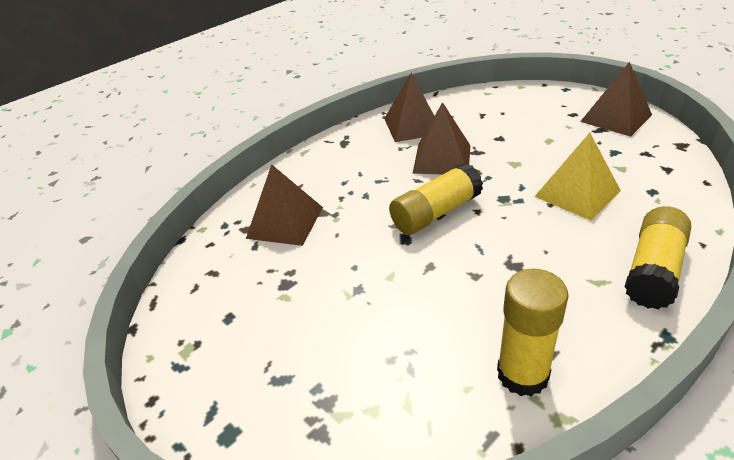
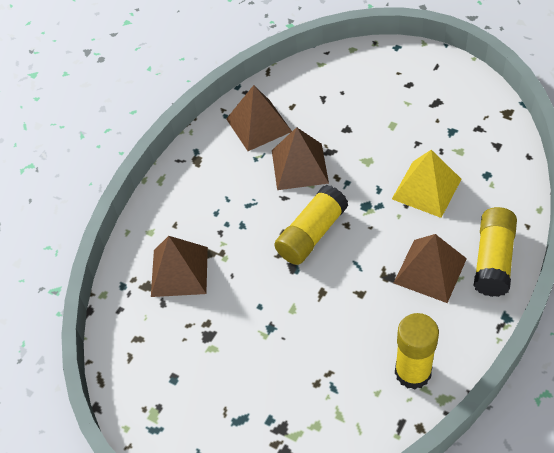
camera: 15 degrees left, 15 degrees up
(616, 118) = (448, 85): brown pyramid -> brown pyramid (430, 270)

